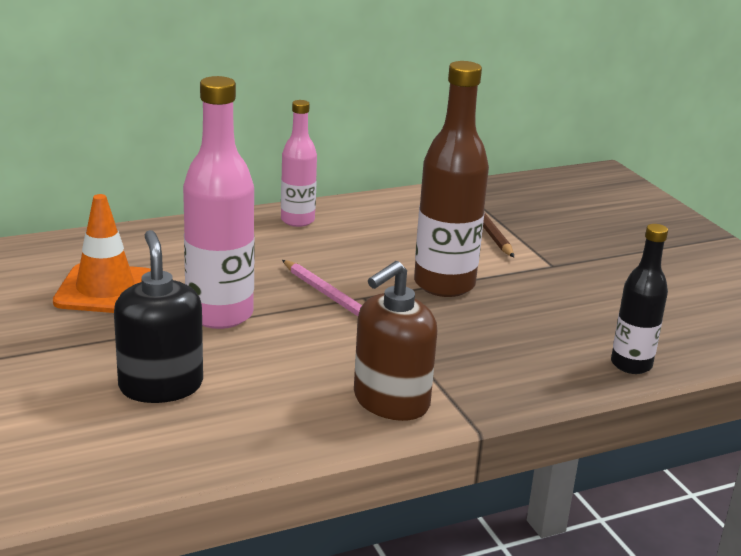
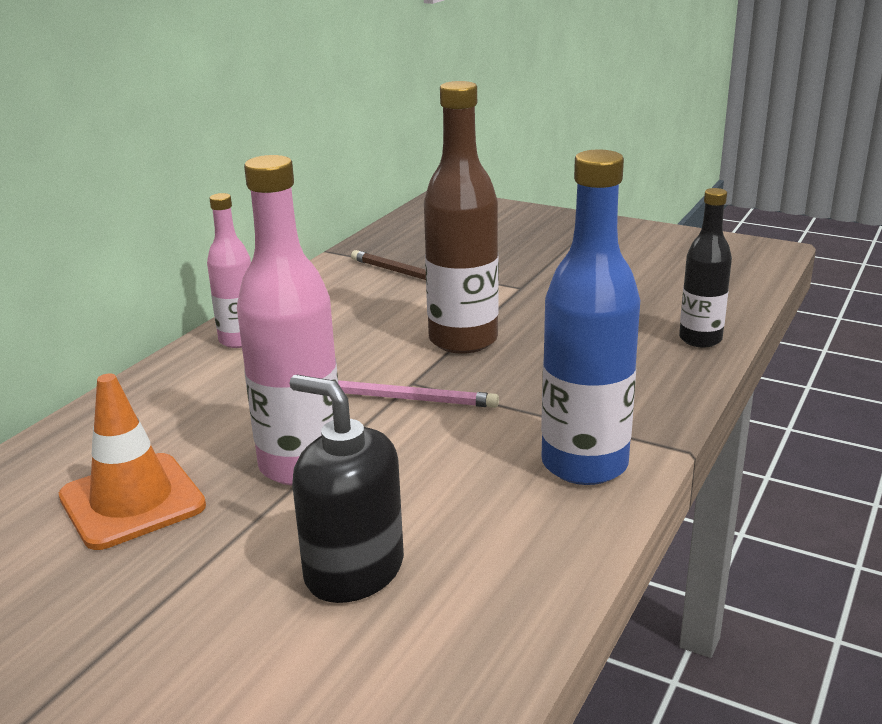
camera: 35 degrees left, 0 degrees up
(390, 401) = (584, 464): brown soap dispenser -> blue bottle

